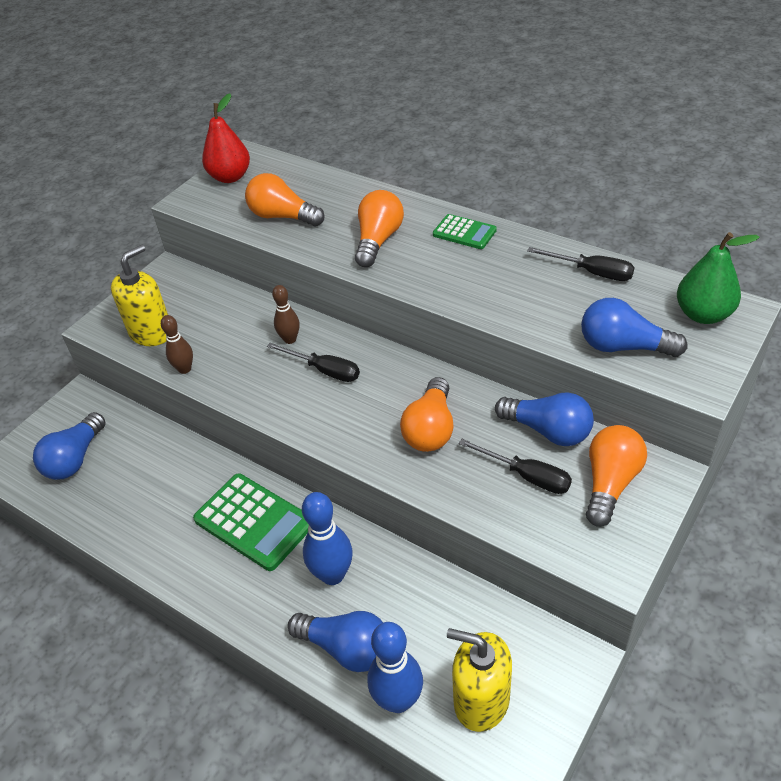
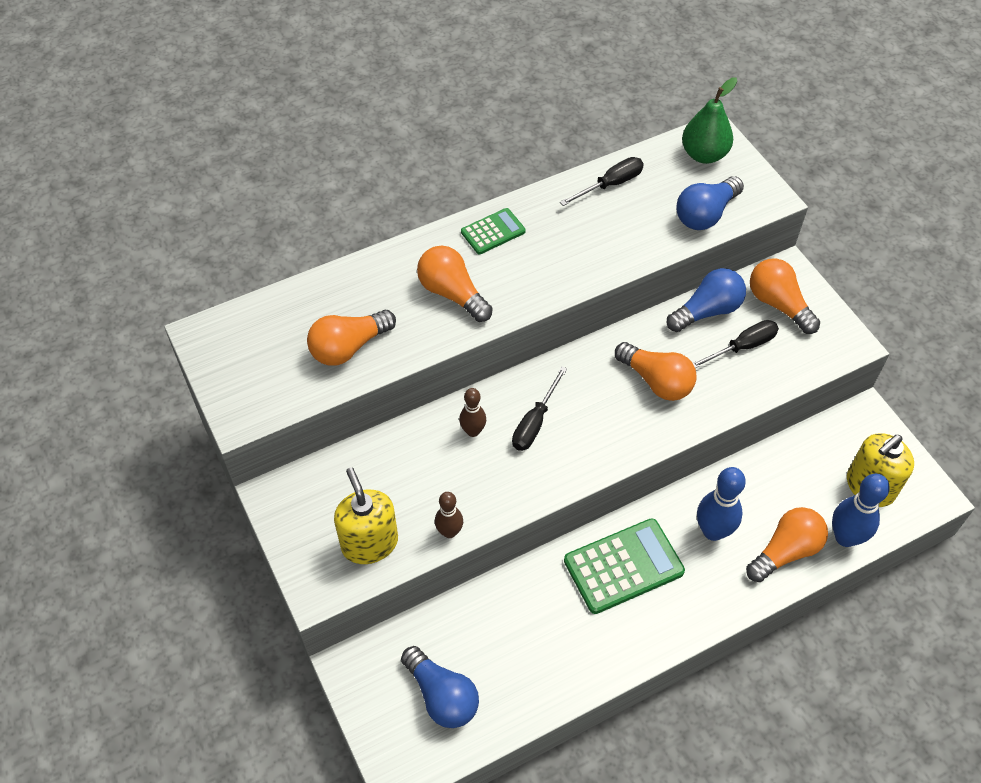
camera: 65 degrees left, 10 degrees up
(230, 177) = (233, 363): red pear -> none
(324, 370) = (535, 422): black screwdriver -> black screwdriver turned 150 degrees clockwise
(346, 648) = (785, 551): blue light bulb -> orange light bulb

